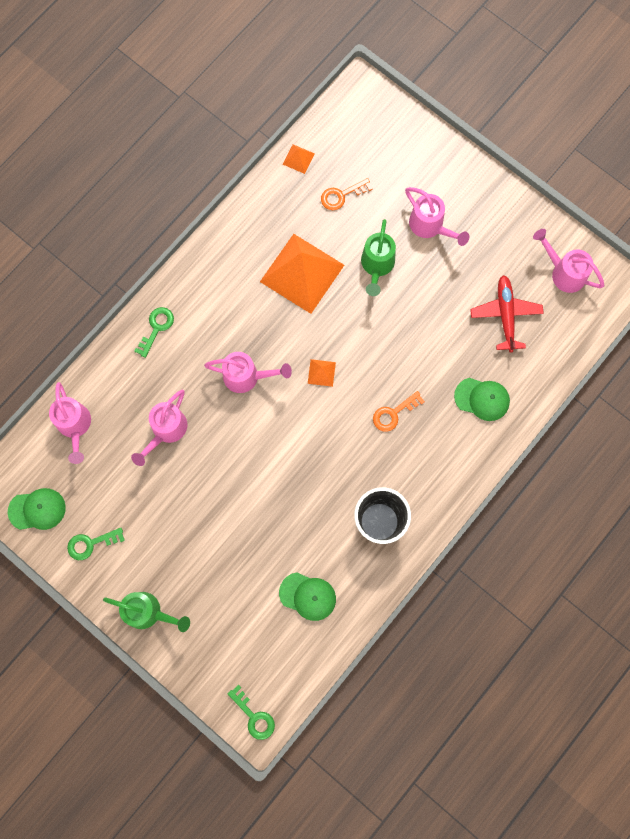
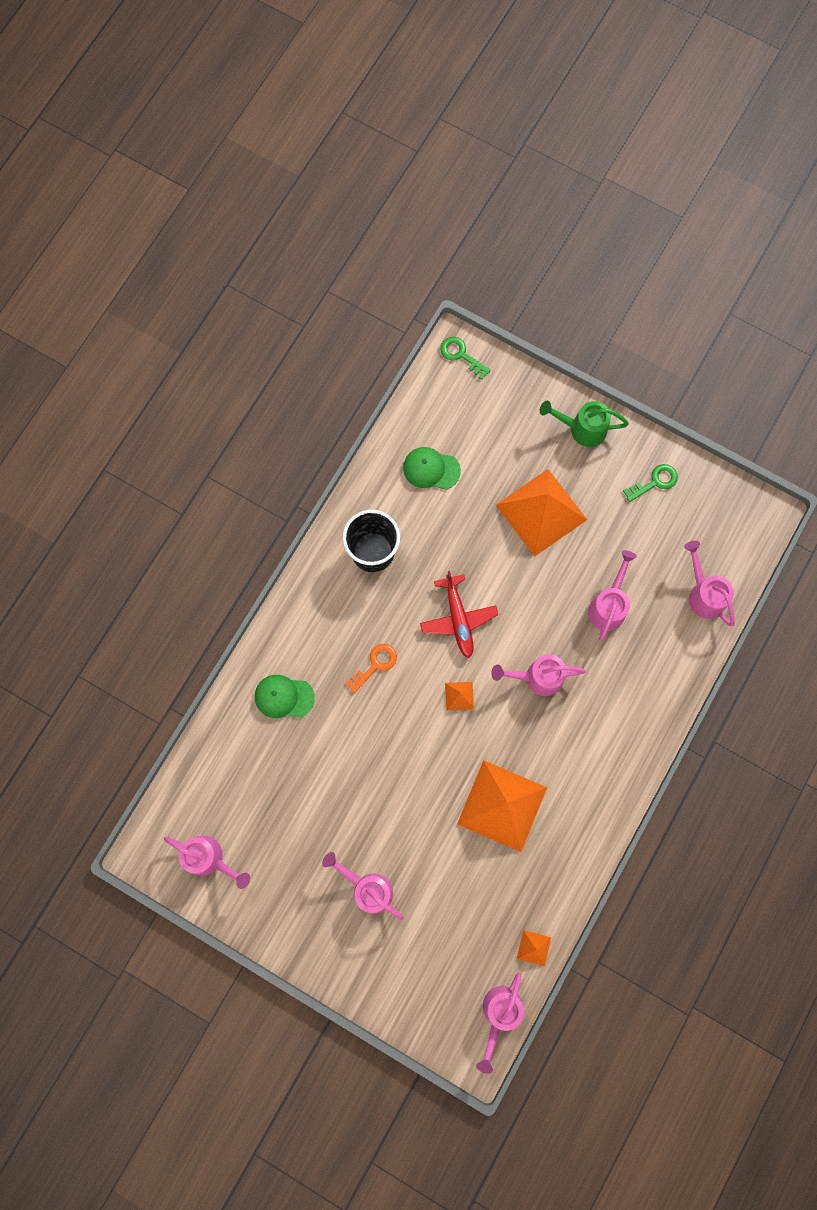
camera: 170 degrees right, 0 degrees up
(37, 510) = (717, 505): green cap -> none
(156, 328) = (646, 714): green key -> none
(208, 533) = (541, 512): none -> orange pyramid
(337, 116) = (499, 1013): none -> pink watering can
(341, 195) = (475, 909): orange key -> none
(377, 266) = (420, 829): green watering can -> none
(505, 315) = (269, 796): red plane -> red plane (458, 618)

